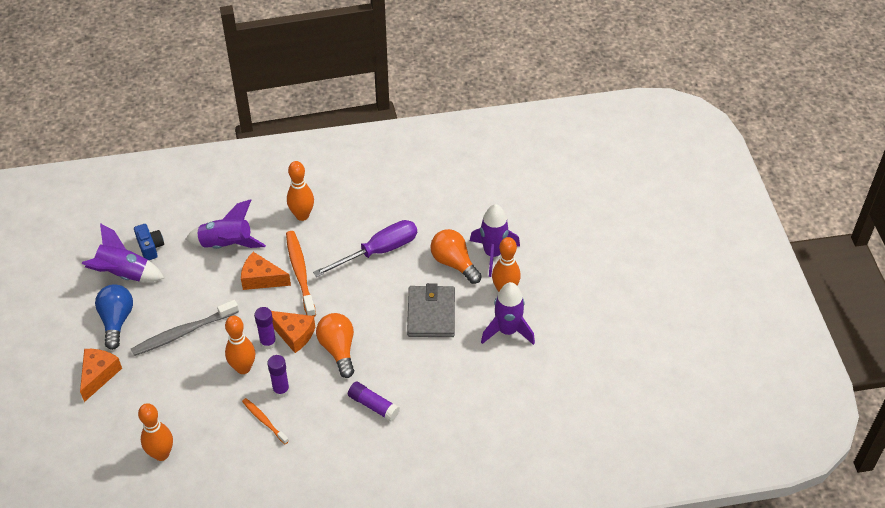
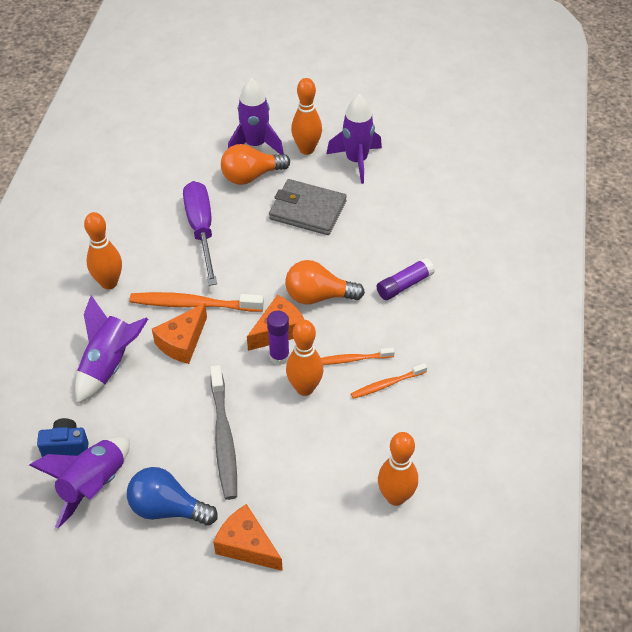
camera: 70 degrees left, 0 degrees up
(281, 390) = (351, 359): purple glue stick -> orange toothbrush

